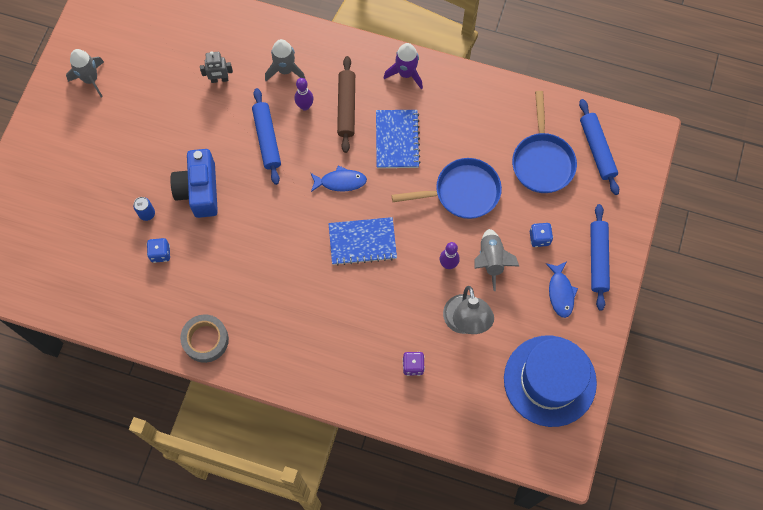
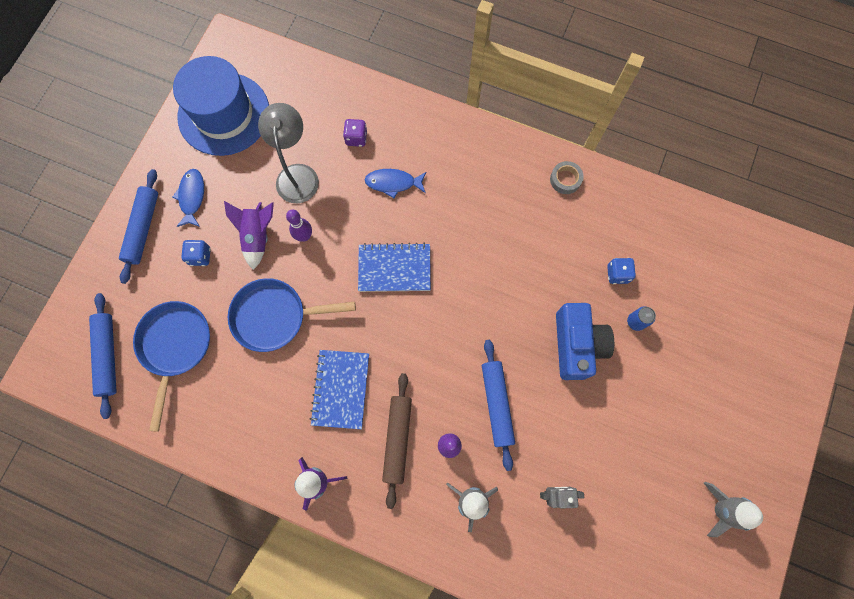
camera: 175 degrees left, 5 degrees up
(205, 340) = (565, 179): grey tape -> grey tape, size x0.66
(340, 181) = (413, 341): blue fish -> blue fish (393, 183)
(491, 260) = (257, 236): grey rocket -> purple rocket

